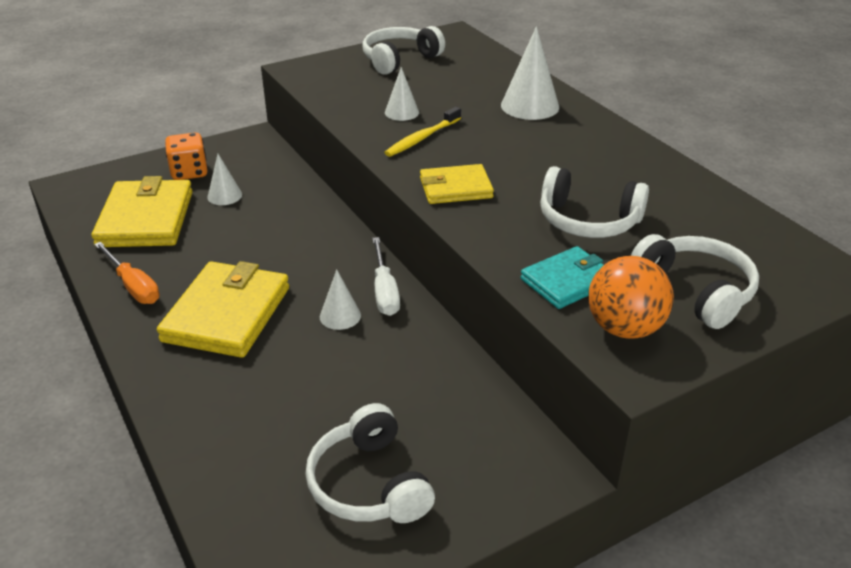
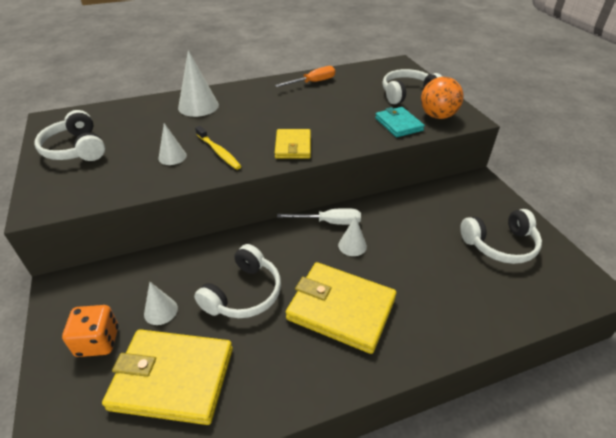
camera: 80 degrees left, 5 degrees up
(133, 286) = (288, 381): orange screwdriver -> orange screwdriver (313, 82)
(588, 221) = (342, 109): white headphones -> white headphones (244, 293)

